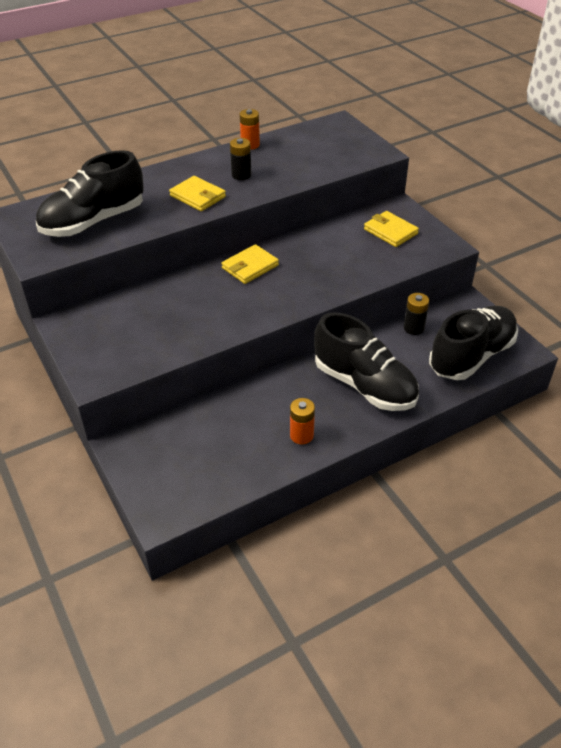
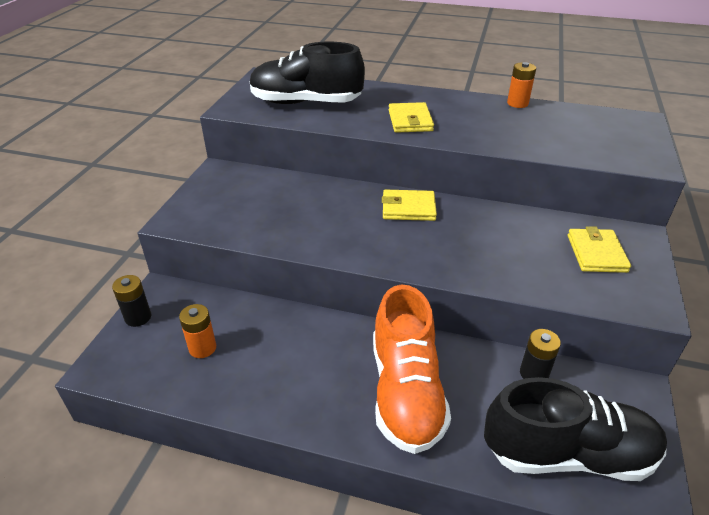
camera: 45 degrees right, 5 degrees down
(241, 175) = (473, 122): black battery -> black battery (138, 317)
(301, 435) = (286, 392): orange battery -> orange battery (202, 348)
(364, 385) = (405, 392): black shoe -> orange shoe

